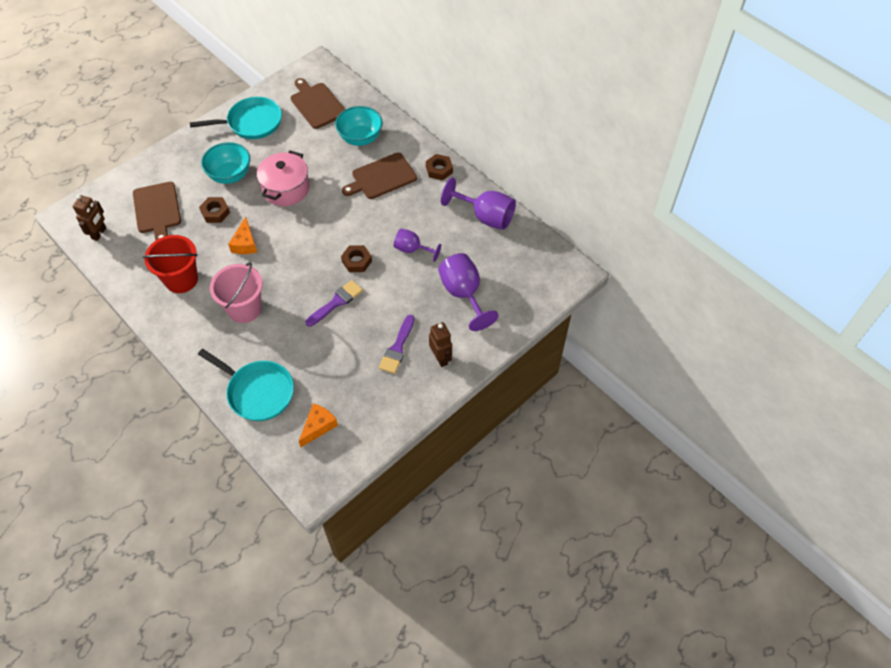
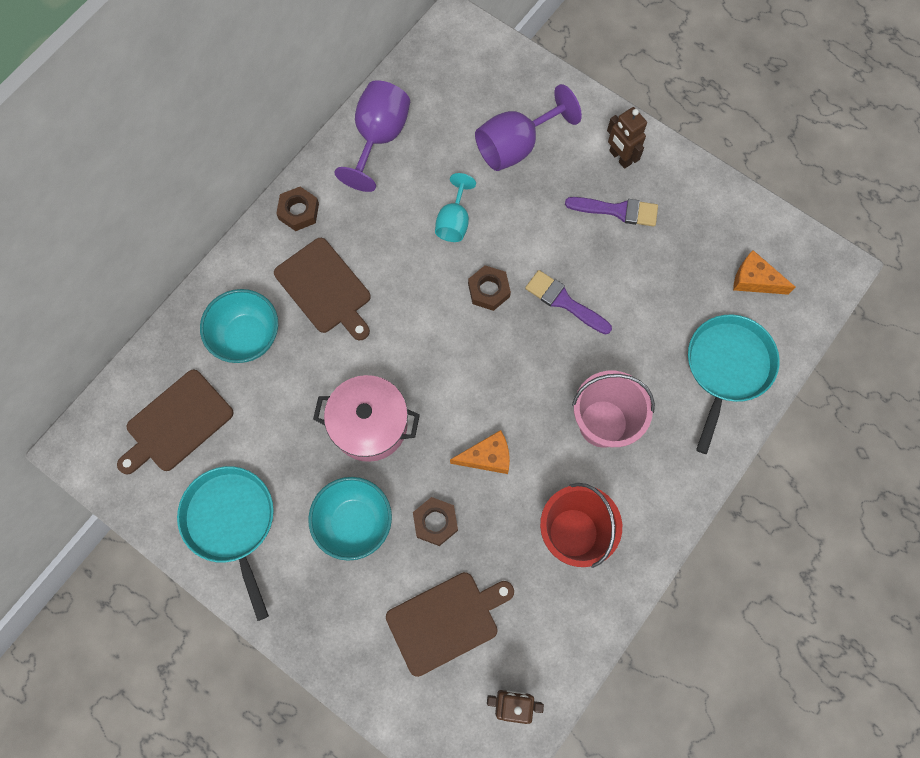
camera: 100 degrees left, 15 degrees up
(412, 249) = (454, 221): purple goblet -> turquoise goblet
(441, 358) = (620, 157): brown robot -> brown robot turned 90 degrees counterclockwise

